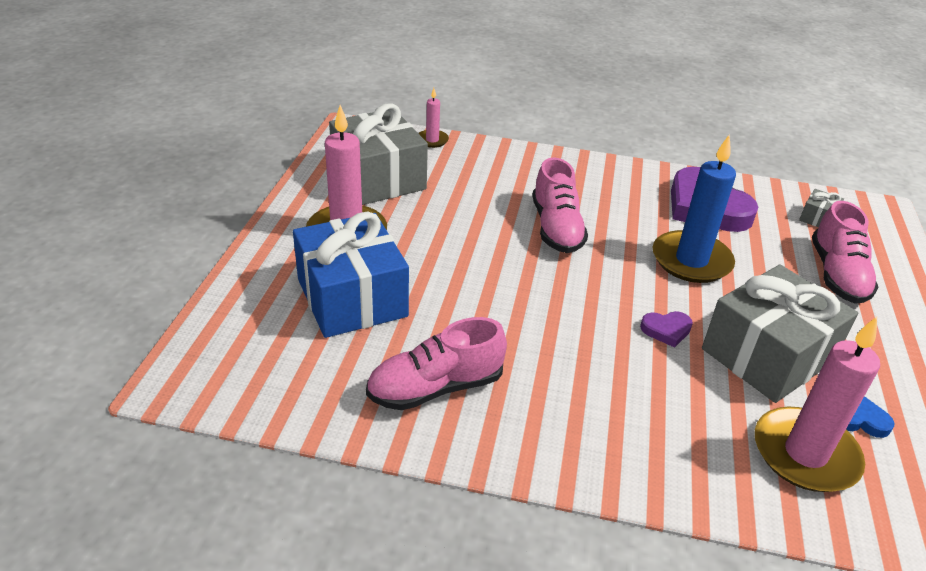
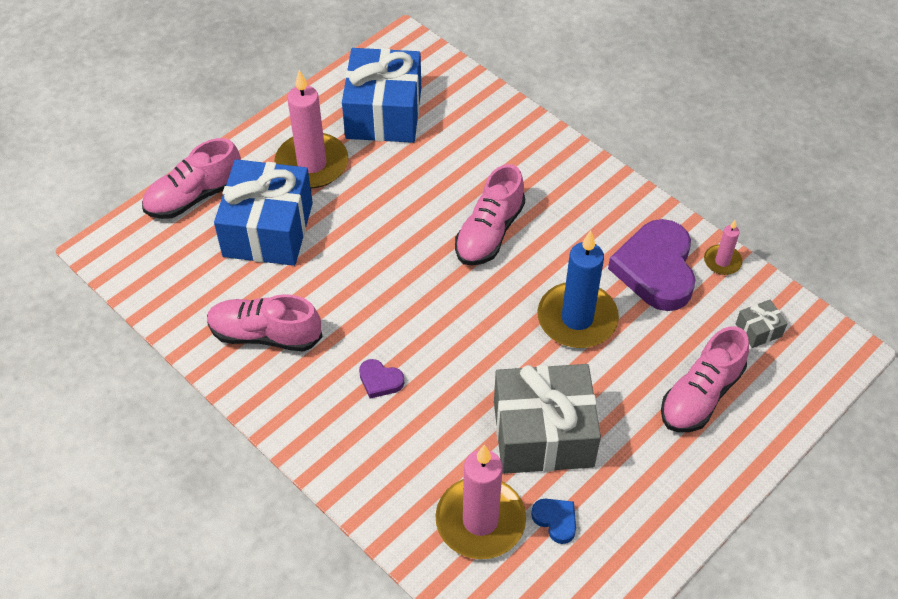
camera: 35 degrees right, 15 degrees up
(246, 298) = (195, 196): none -> pink shoe
(378, 178) = (383, 113): grey gift -> blue gift
(432, 140) = (468, 85): pink candle -> pink candle (722, 261)
(666, 330) = (483, 372): purple heart -> purple heart (380, 381)

